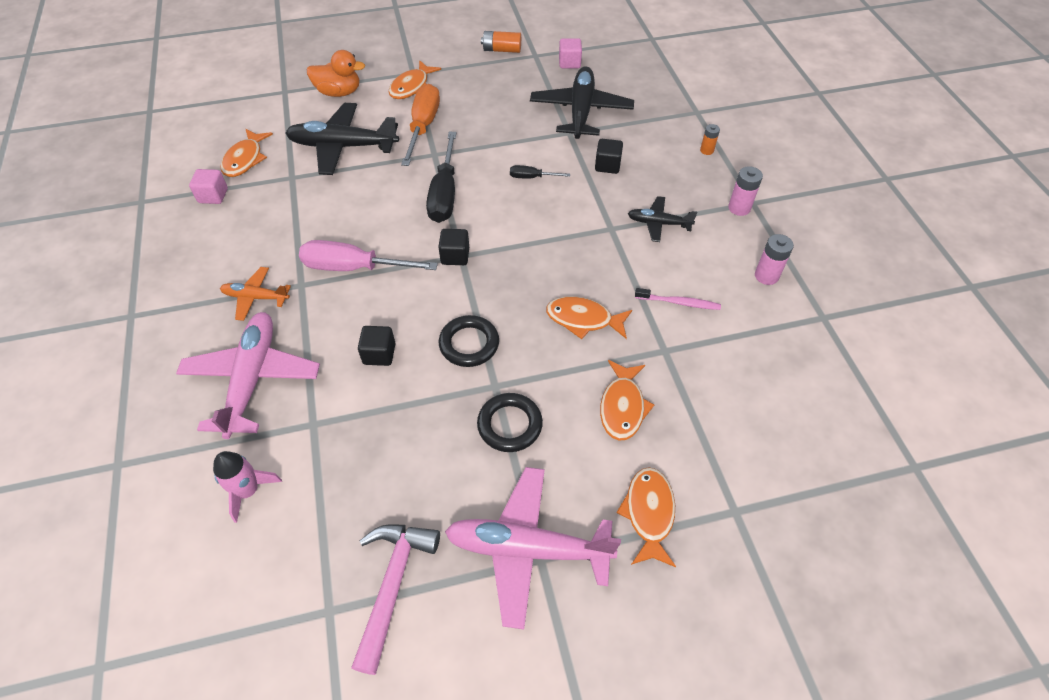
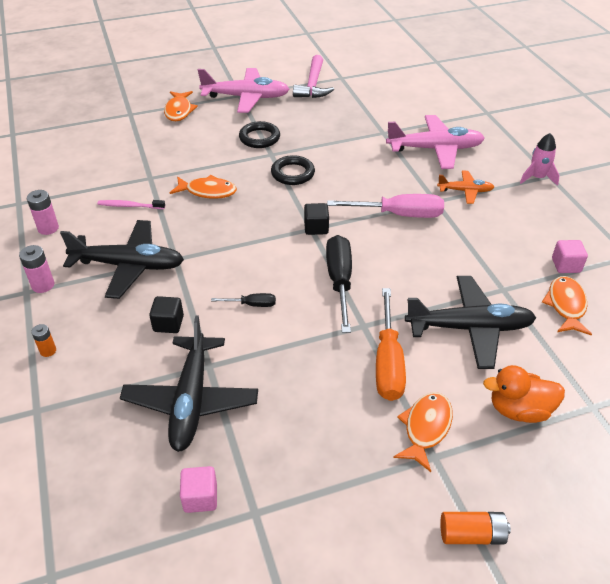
camera: 175 degrees right, 10 degrees down
(248, 491) = (404, 107): pink rocket -> pink rocket (537, 178)
(252, 378) = (435, 149): pink plane -> pink plane turned 90 degrees counterclockwise
(379, 354) = (355, 165): black cube -> none
(502, 50) = (310, 522): orange battery -> orange battery (472, 534)
(622, 407) = (186, 149): orange fish -> none
(658, 223) = (129, 265): black plane -> black plane, size x1.87

